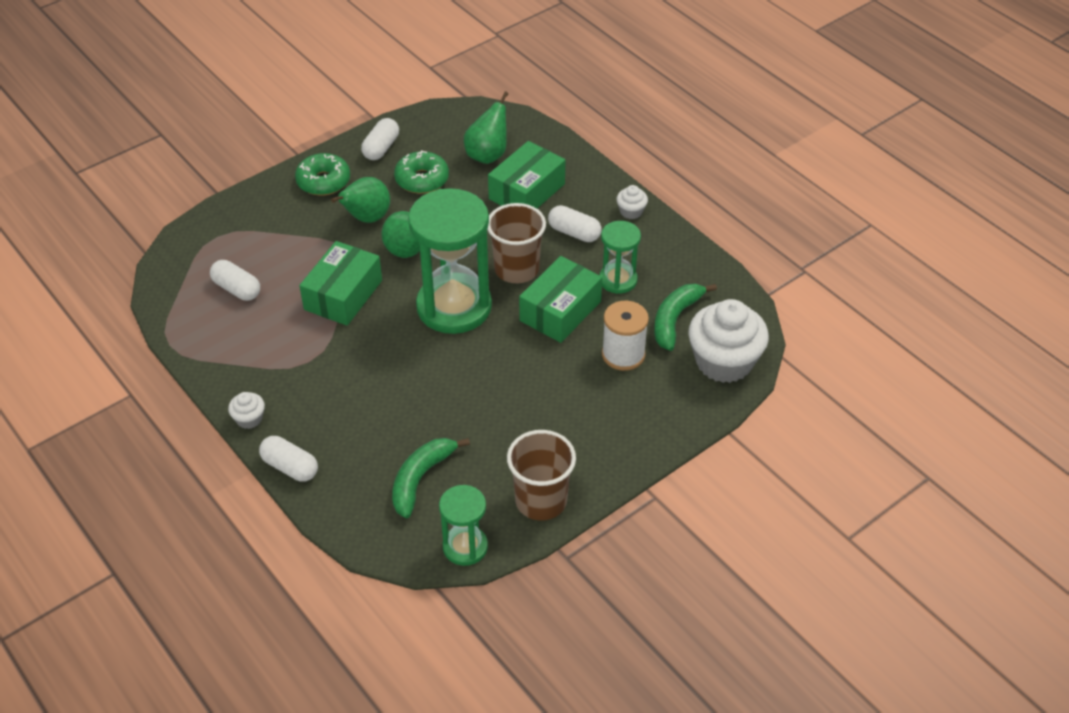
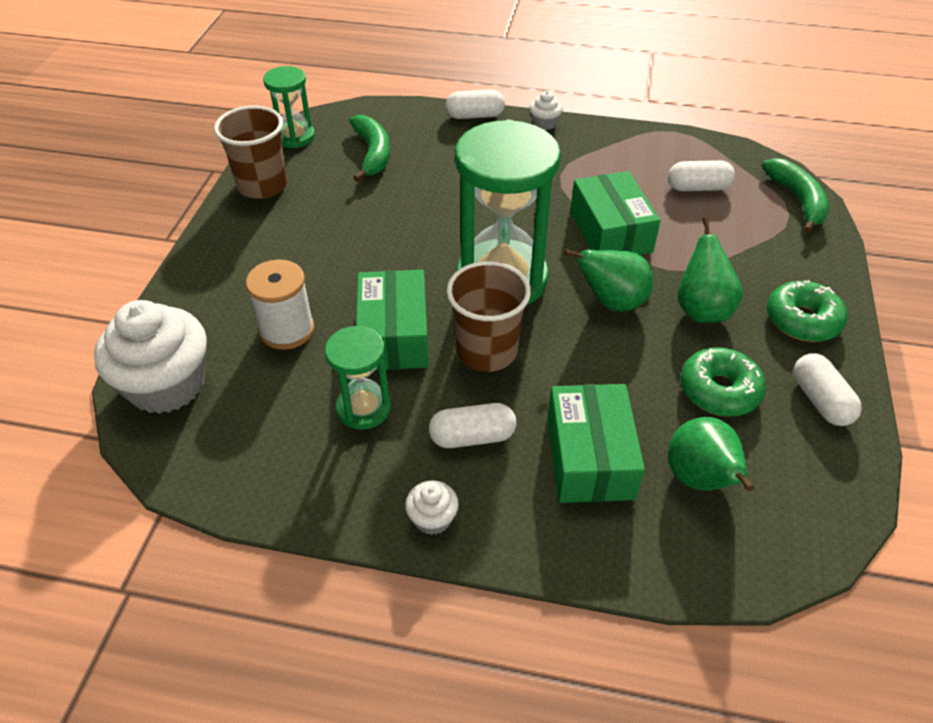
camera: 140 degrees right, 0 degrees up
(675, 319) = (257, 400): green banana -> green banana (797, 200)

